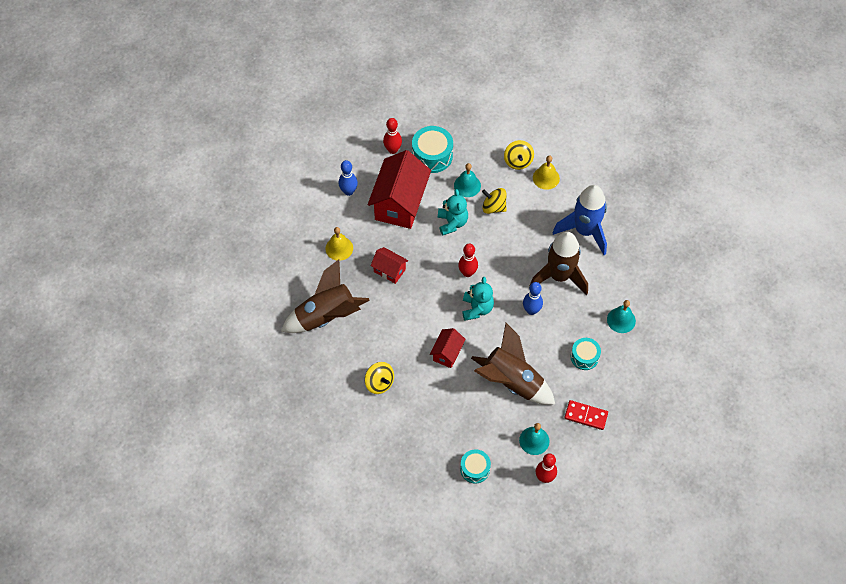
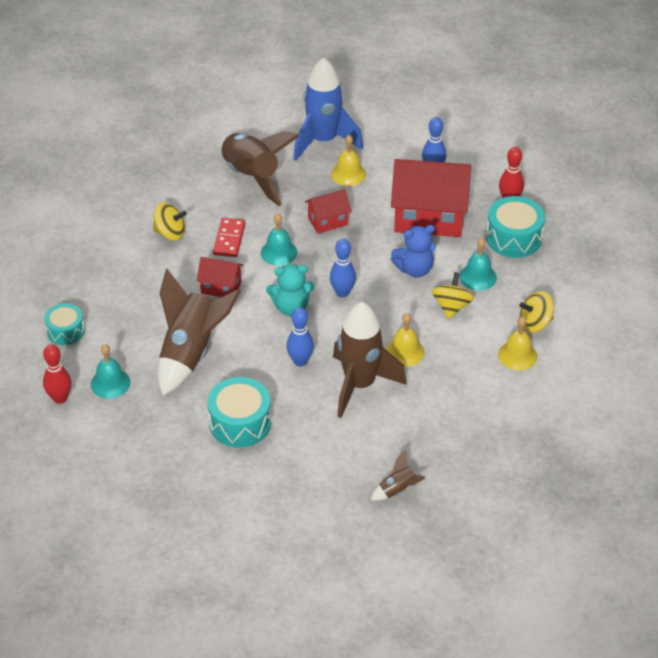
camera: 80 degrees right, 15 degrees down
(379, 383) = (170, 233): yellow spinning top -> yellow spinning top turned 120 degrees counterclockwise
(389, 270) = (328, 221): red house -> red house turned 45 degrees clockwise
(452, 223) = (414, 269): turquoise teddy bear -> blue teddy bear
(467, 273) = (342, 292): red bowling pin -> blue bowling pin
(532, 244) = (405, 352): none -> yellow bell
(584, 231) = (441, 405): blue rocket -> blue rocket (323, 141)
(584, 357) = (240, 423): turquoise drum -> turquoise drum, size x1.57
(586, 416) = (152, 432): red domino -> red domino (229, 239)
(621, 320) = (306, 458): turquoise bell -> turquoise bell (279, 252)
(654, 269) = (398, 490): none -> brown rocket

